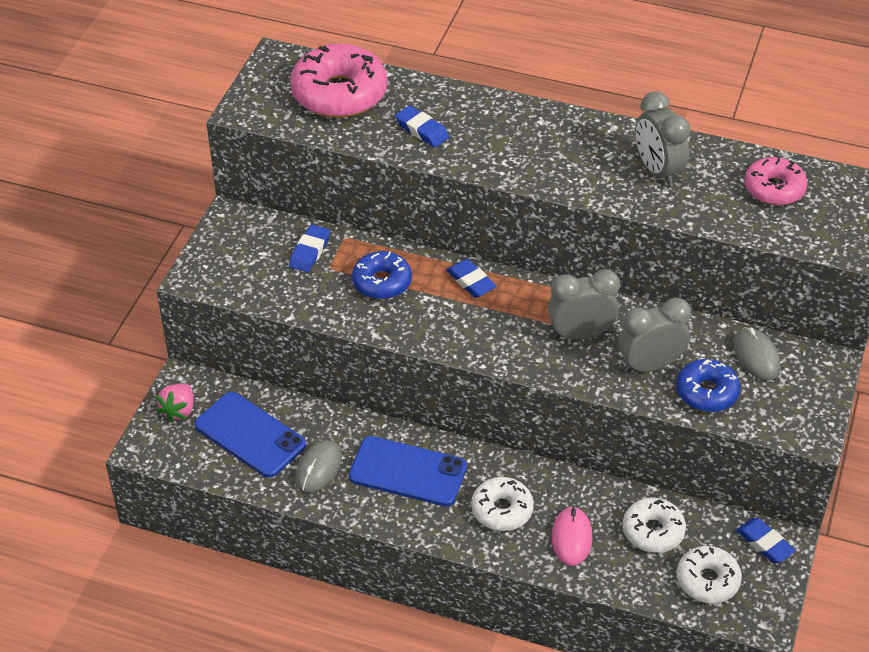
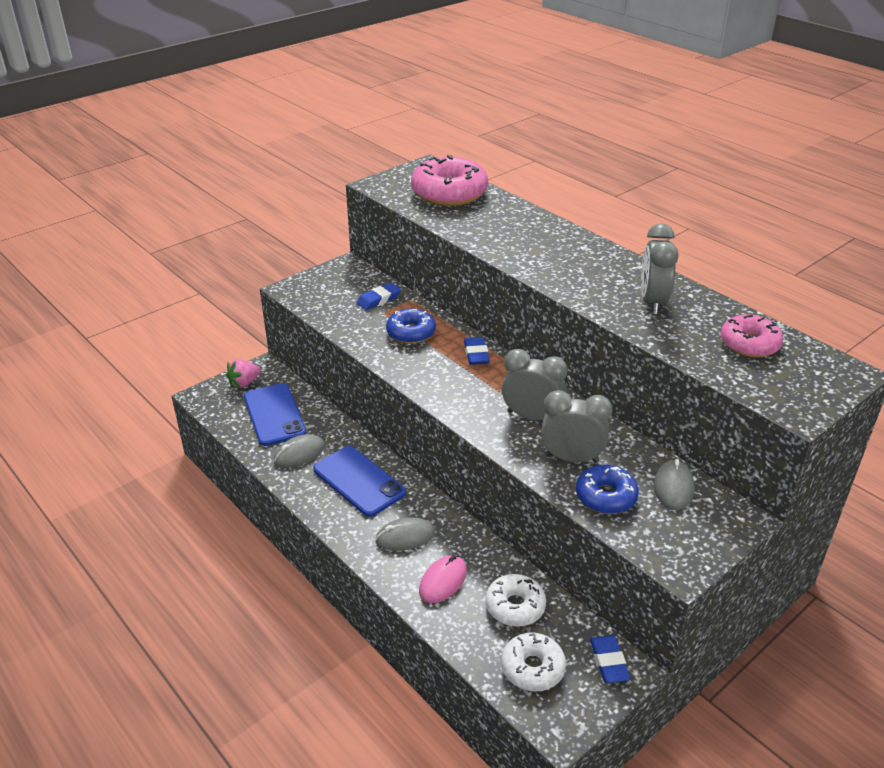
camera: 30 degrees right, 10 degrees down
(422, 130) = (487, 227): blue eraser -> none
(502, 510) = (405, 536): white donut -> grey mouse

